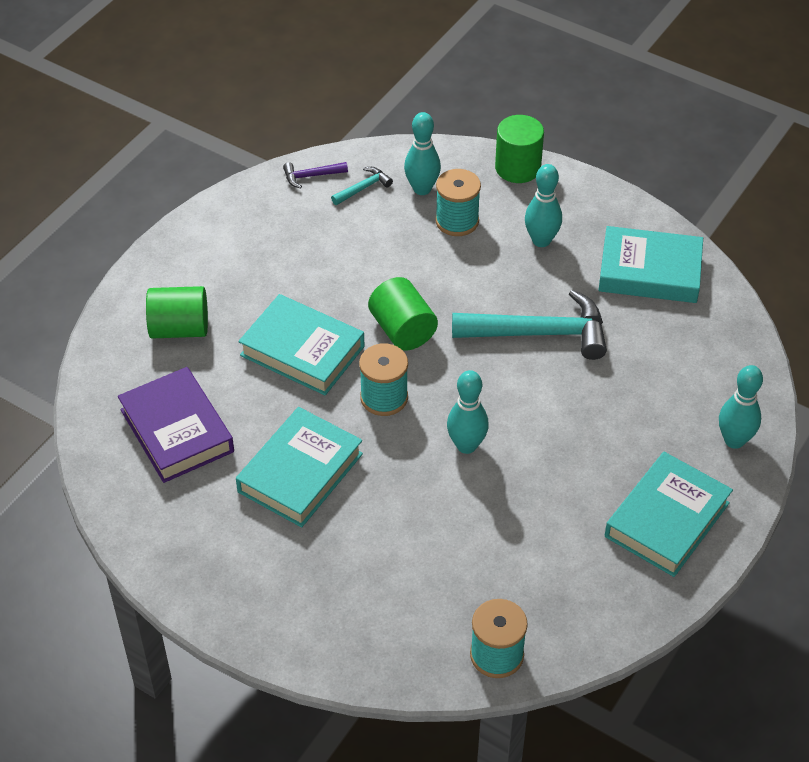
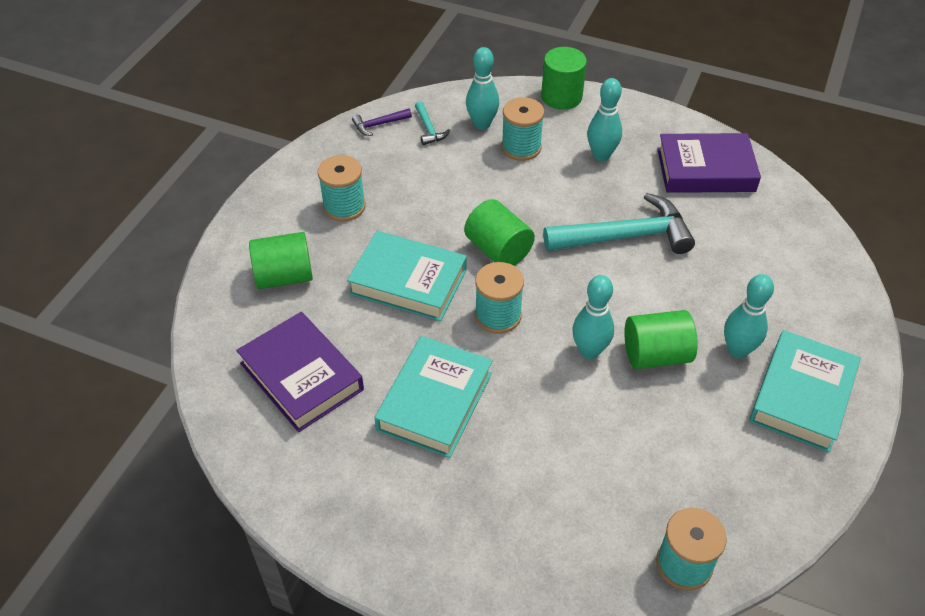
camera: 10 degrees left, 0 degrees up
(255, 263) = (344, 206): none -> turquoise spool
(363, 188) = (429, 129): turquoise hammer -> turquoise hammer turned 120 degrees clockwise
(532, 459) = (656, 355): none -> green cylinder
(649, 271) = (705, 170): turquoise book -> purple book
(734, 440) = (835, 310): turquoise bowling pin -> turquoise bowling pin (737, 350)

